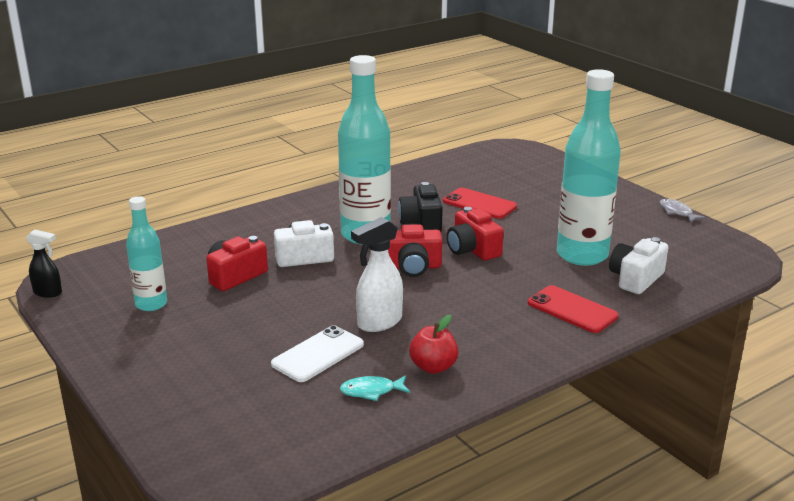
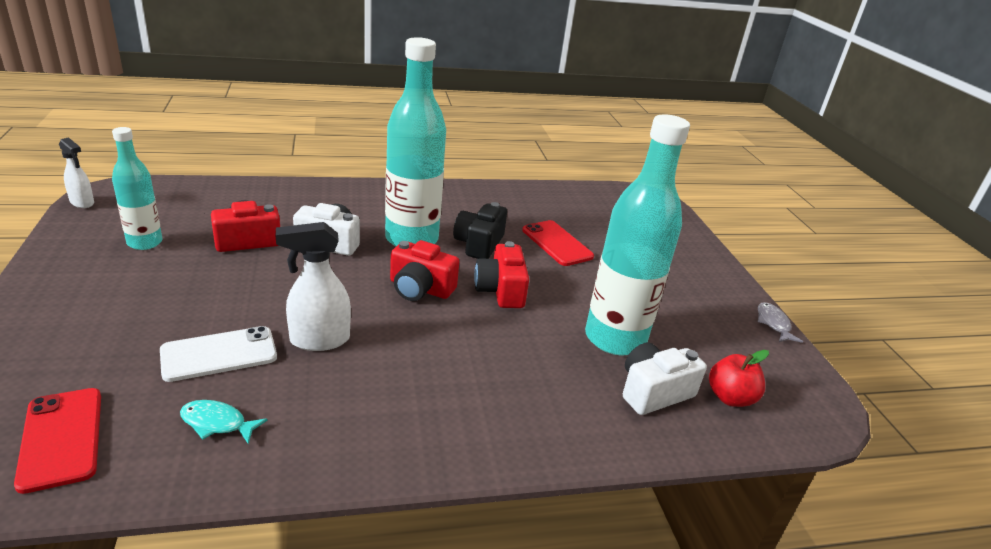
camera: 20 degrees right, 5 degrees up
(48, 293) = (82, 203): black spray bottle -> white spray bottle
(433, 367) = (314, 419): red apple -> red apple (730, 397)
(572, 310) = (541, 405): red phone -> red phone (61, 438)

